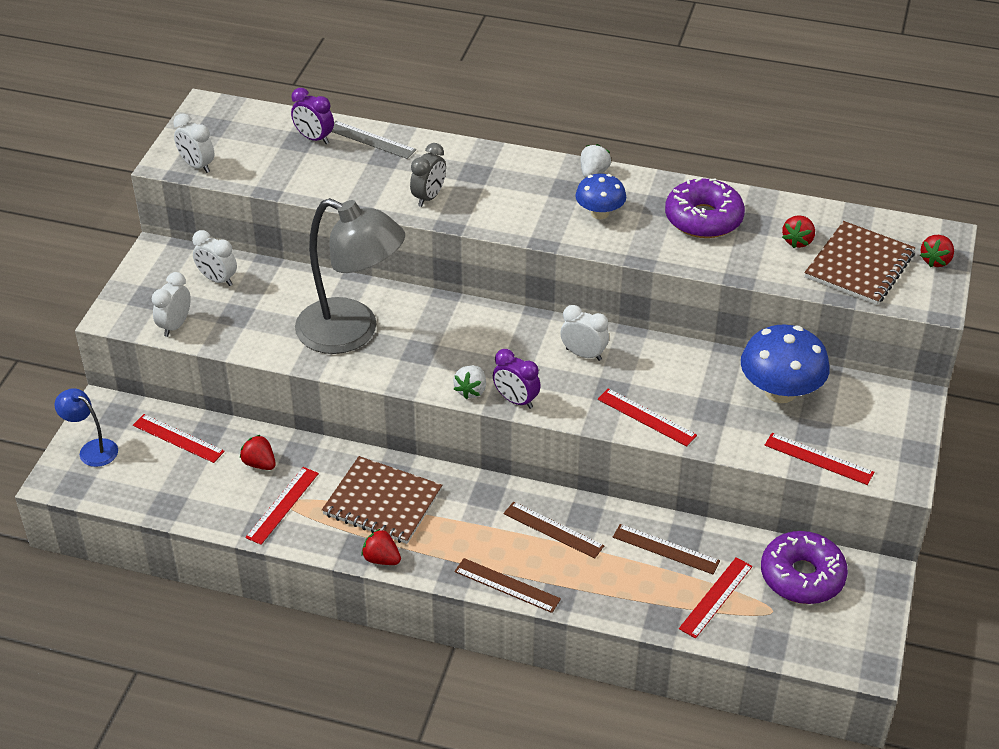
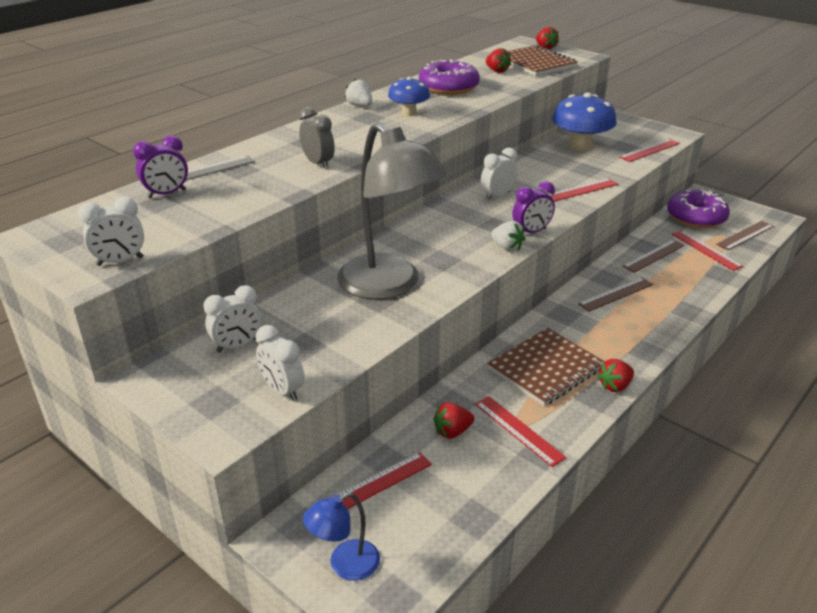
camera: 65 degrees left, 10 degrees down
(352, 332) = (389, 286): grey lamp -> grey lamp turned 90 degrees clockwise
(507, 585) = (668, 329): brown ruler -> brown ruler (745, 235)

